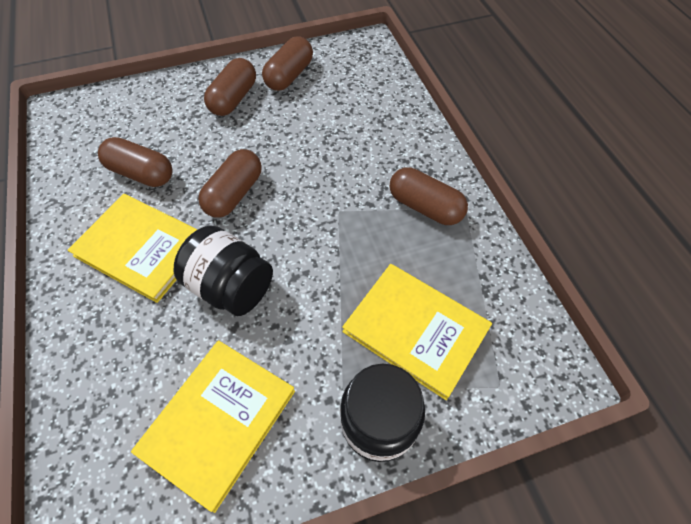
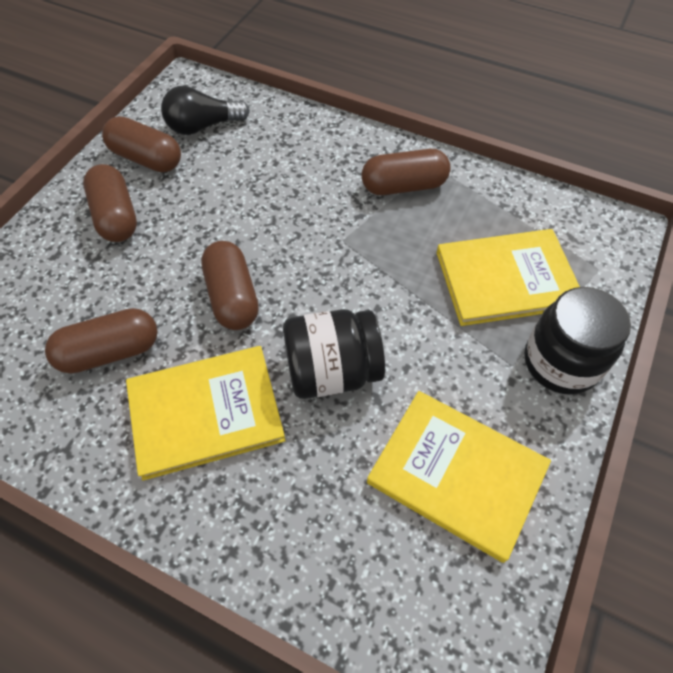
camera: 45 degrees left, 0 degrees up
(217, 421) = (456, 474): yellow book -> yellow book turned 45 degrees counterclockwise
(289, 76) = (146, 159): brown capsule -> brown capsule turned 45 degrees counterclockwise
(344, 77) = (203, 126): none -> black light bulb

